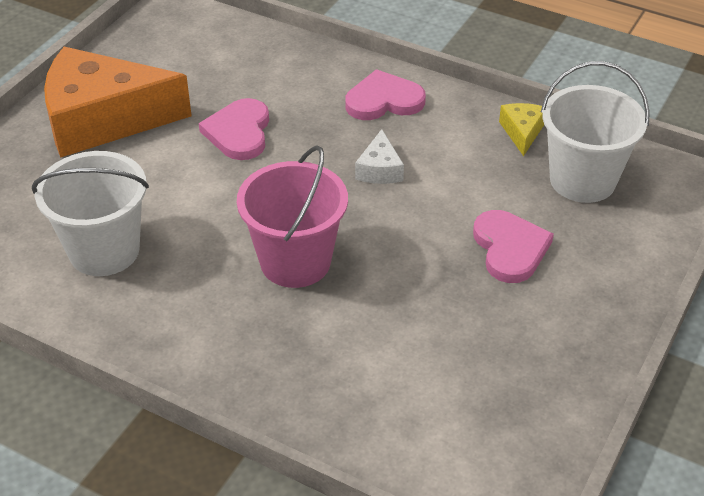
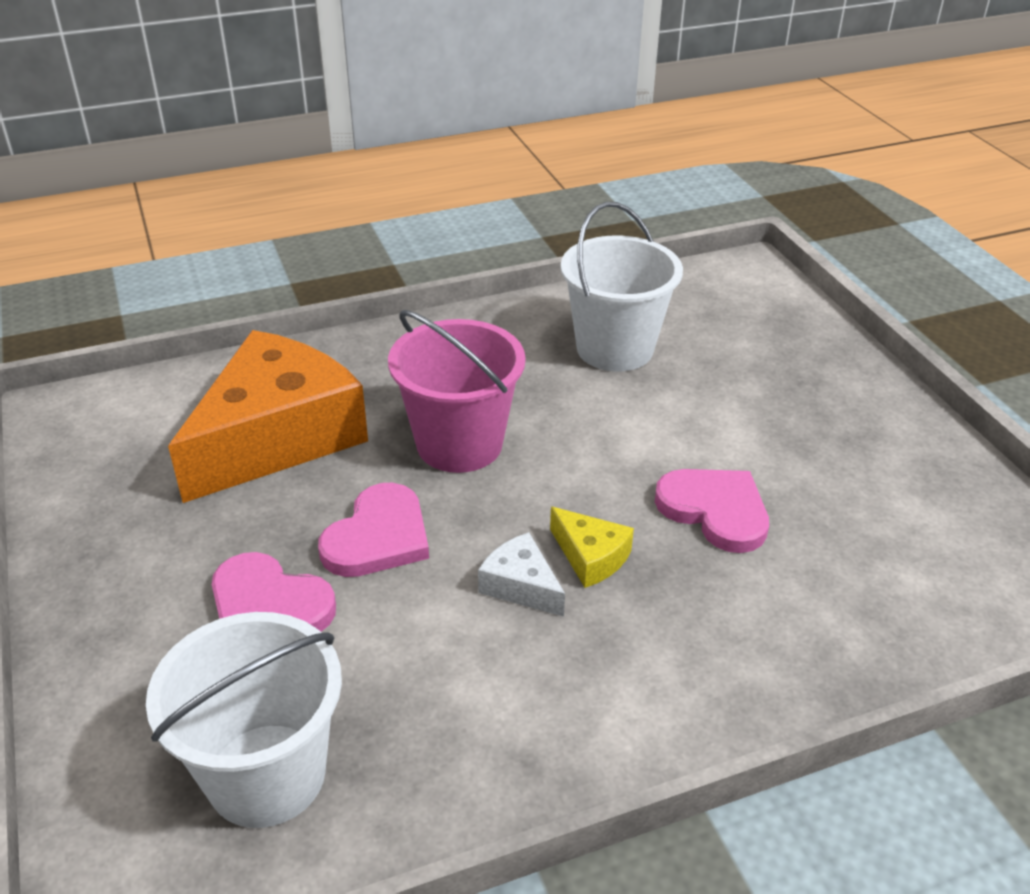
camera: 130 degrees right, 5 degrees down
(103, 120) = (838, 426): orange cheese -> orange cheese (277, 437)
(384, 100) = (654, 681): pink heart -> pink heart (378, 537)
(522, 132) = (428, 788): yellow cheese -> yellow cheese (590, 557)

